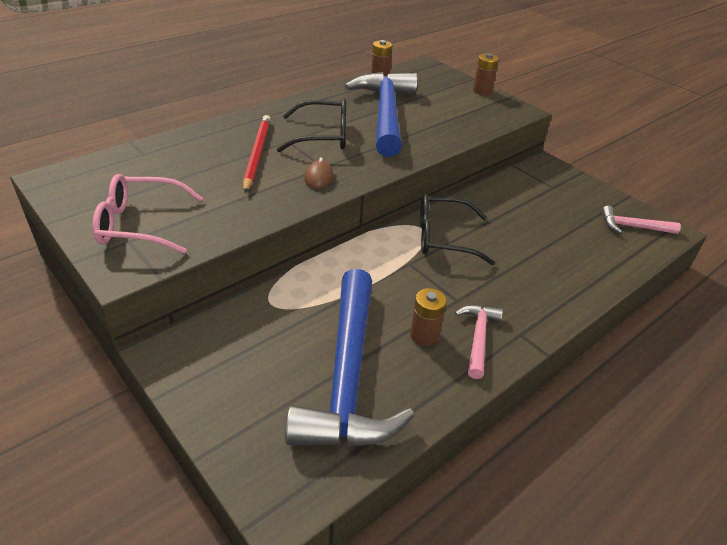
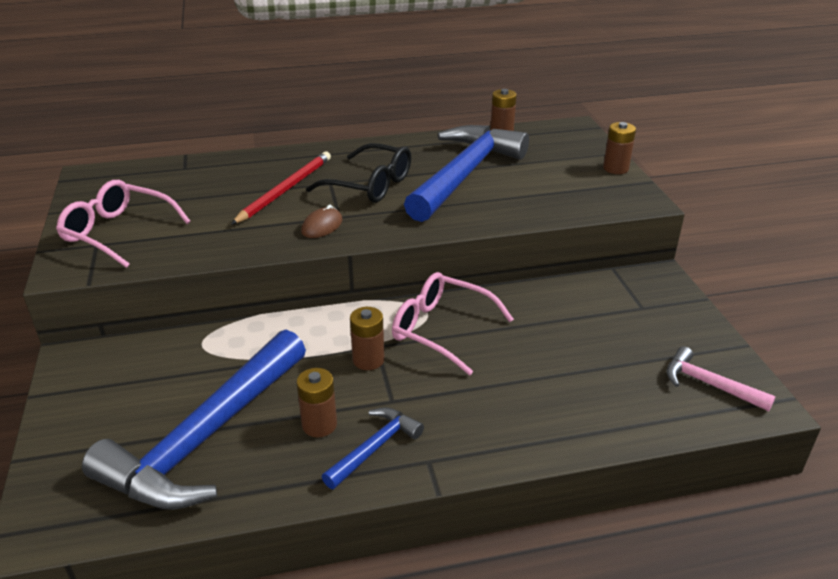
camera: 30 degrees right, 5 degrees down
(414, 275) = (368, 360): none -> brown battery
(443, 238) = (441, 329): black glasses -> pink glasses
(478, 338) = (375, 447): pink hammer -> blue hammer

